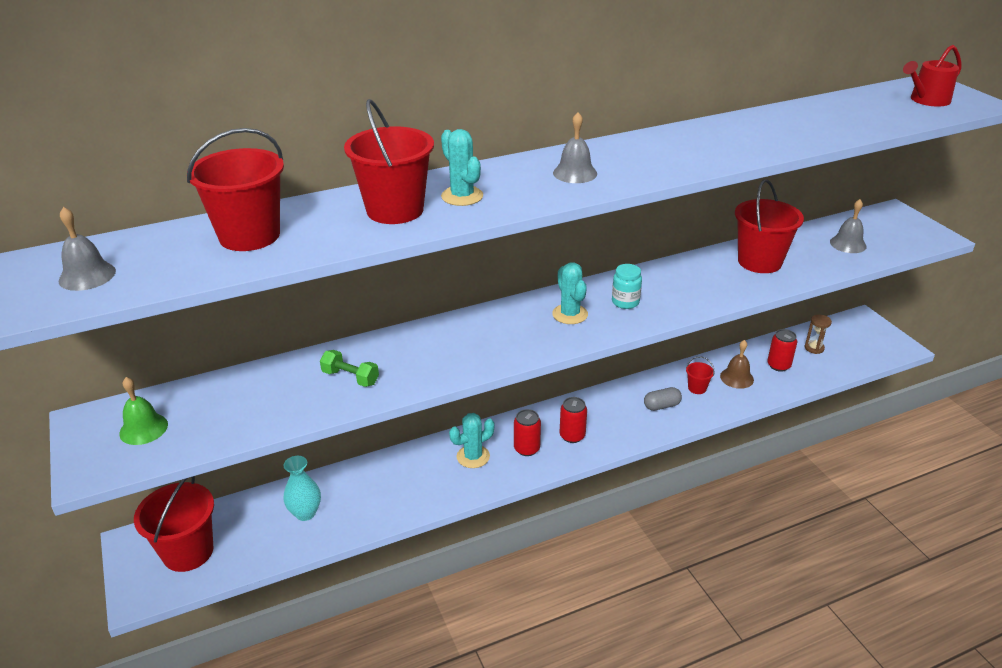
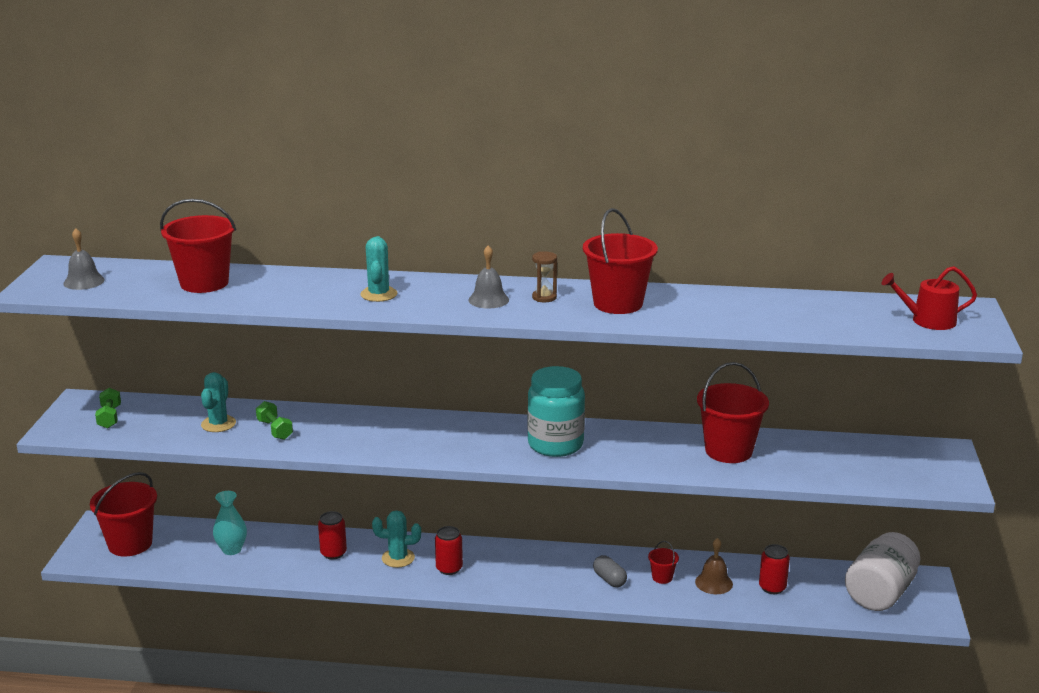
camera: 30 degrees right, 10 degrees down
(143, 429) = (109, 417): green bell -> green dumbbell
(395, 210) = (319, 291): red bucket -> red bucket (618, 303)
(570, 314) = (495, 439): turquoise cactus -> turquoise cactus (218, 424)
(572, 436) = (499, 573): red can -> red can (333, 553)
(625, 302) = (555, 444): turquoise jar -> turquoise jar, size x1.98
(661, 406) = (609, 579): grey capsule -> grey capsule turned 45 degrees clockwise
(814, 348) = (832, 586): brown hourglass -> brown hourglass (544, 297)
(848, 244) = (845, 463): grey bell -> none
(848, 341) = (880, 593): none -> white jar

